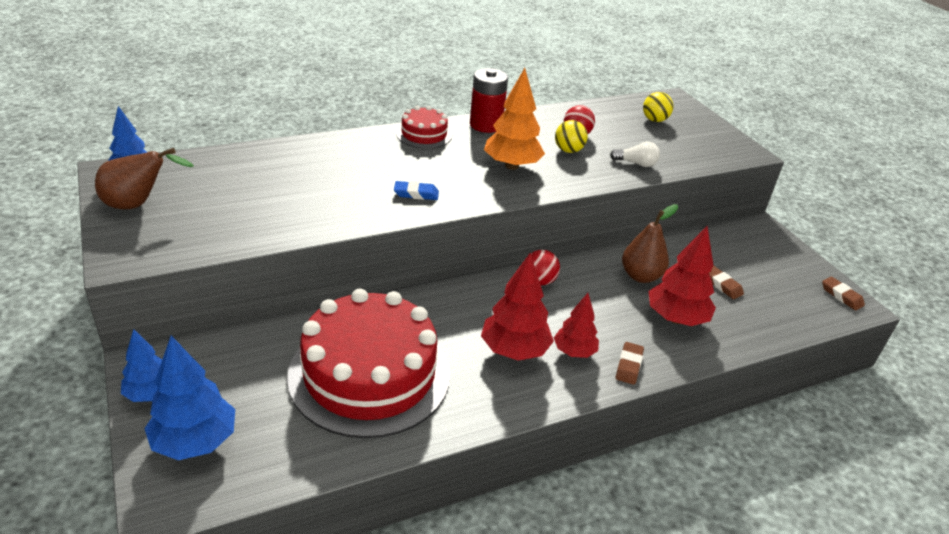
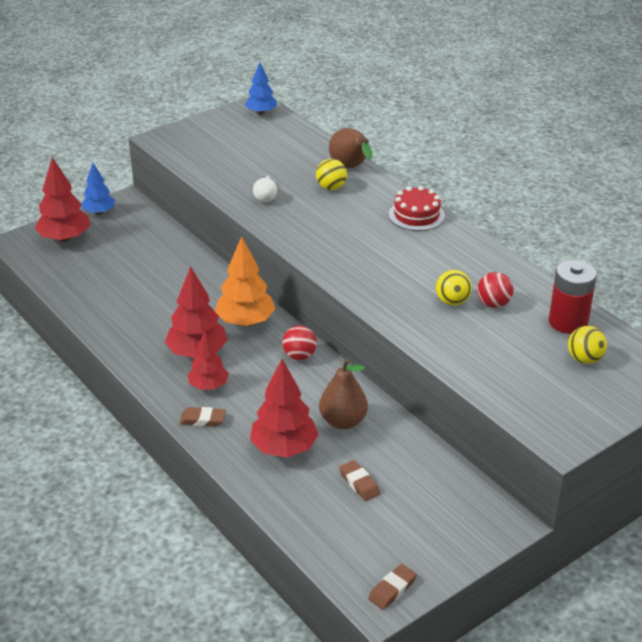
camera: 80 degrees right, 0 degrees up
(138, 204) = (222, 126): brown pear -> brown pear (351, 168)
(195, 441) = (65, 238): blue tree -> red tree
(343, 165) = (331, 187): none -> yellow ball
(369, 374) = (145, 289): red cake -> none
(416, 194) = (308, 229): blue eraser -> none
(486, 125) = (466, 245): red battery -> red battery (568, 322)
(511, 166) = (393, 271): orange tree -> orange tree (245, 322)
(636, 163) = (458, 349): white light bulb -> white light bulb (265, 196)
(722, 285) = (359, 483): brown eraser -> brown eraser turned 75 degrees counterclockwise

